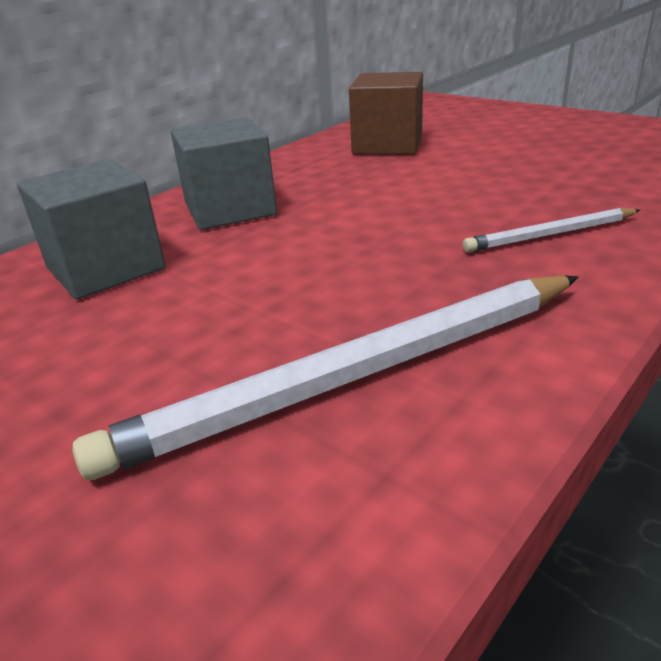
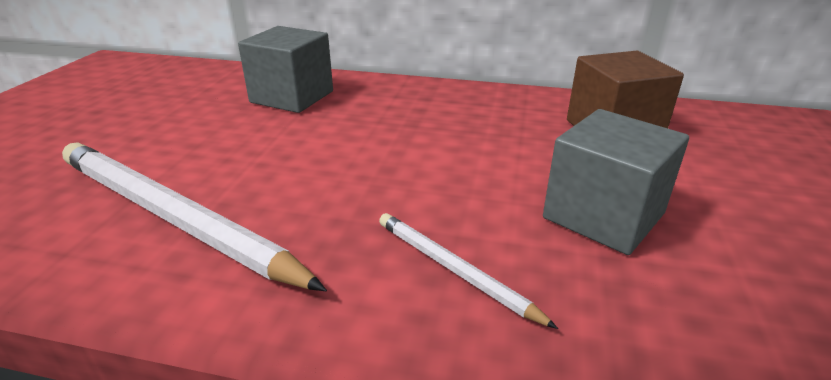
camera: 60 degrees right, 0 degrees up
(230, 209) = (404, 105): grey cube -> grey cube (603, 216)

